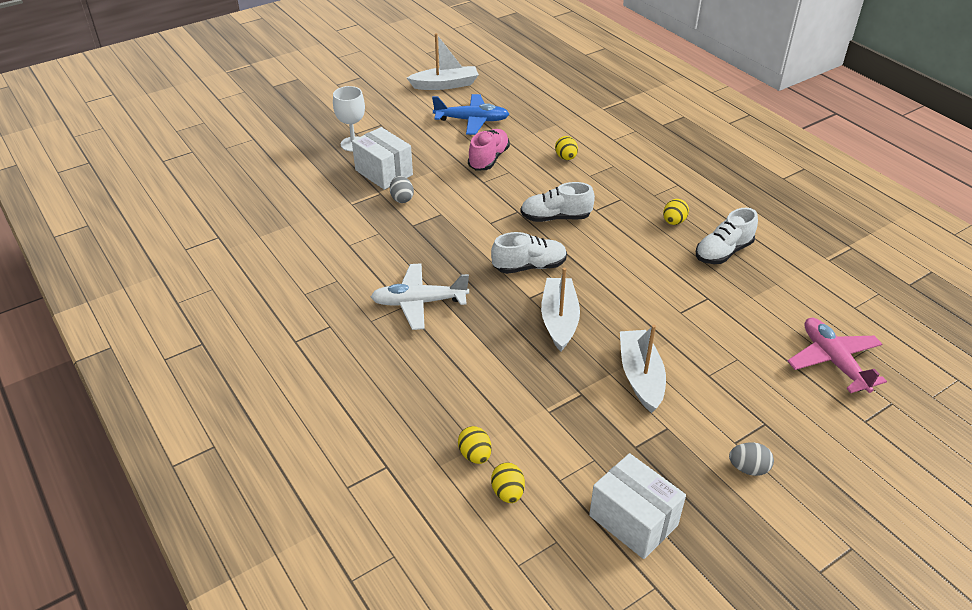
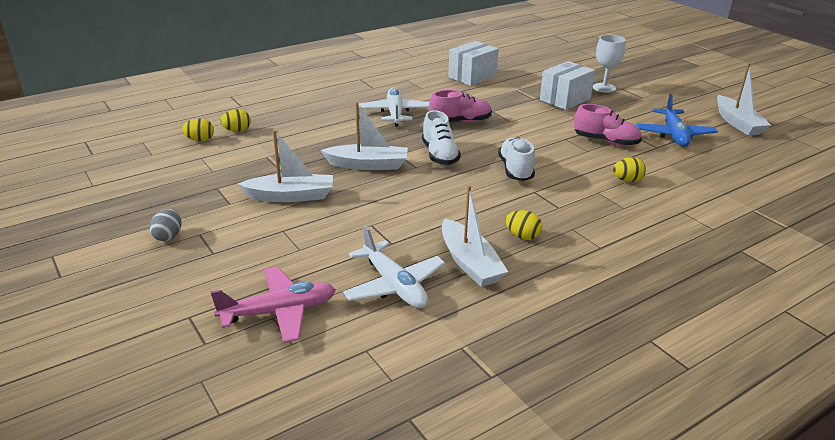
camera: 90 degrees right, 10 degrees down
(402, 199) = (528, 106): grey egg -> none
(443, 249) = (460, 122): none -> pink shoe
(633, 520) = (150, 181): white box -> white box (472, 76)
(723, 252) = (469, 263): white shoe -> white boat
(770, 294) = (394, 285): none -> white plane

